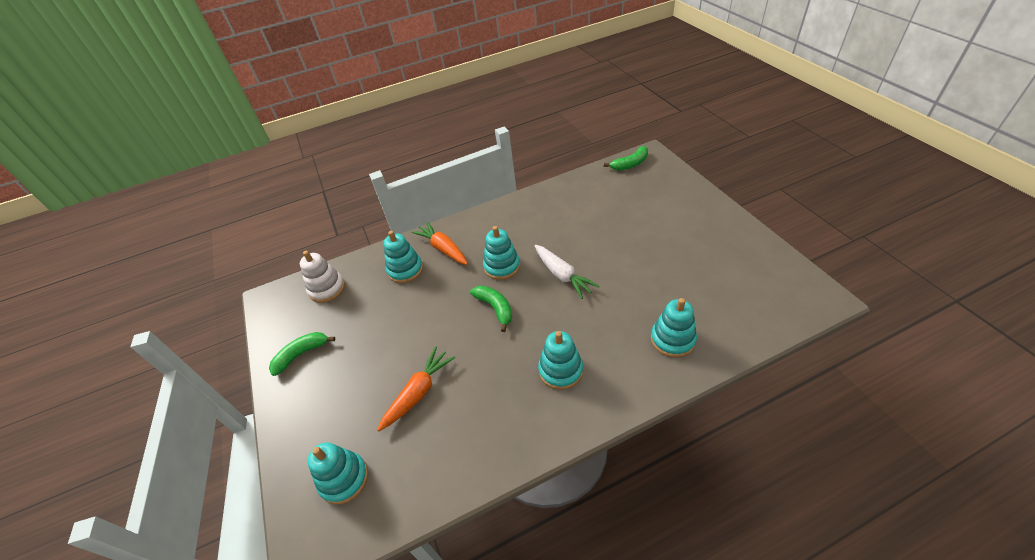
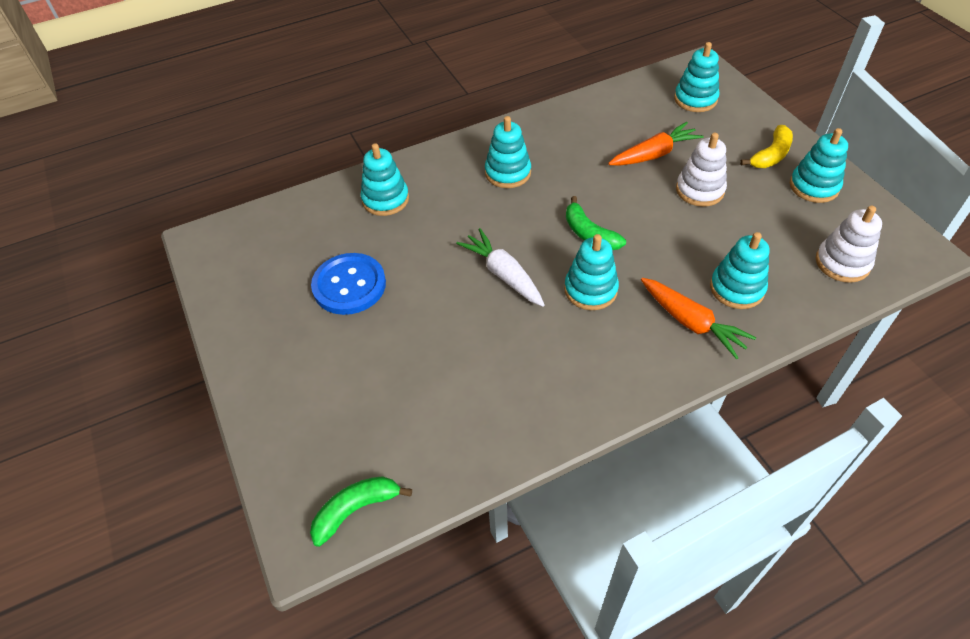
camera: 175 degrees right, 5 degrees up
(301, 354) = (814, 186): green banana -> turquoise stacking toy
(314, 390) = (771, 155): none -> yellow banana
(394, 350) = (699, 190): none -> white stacking toy
(418, 392) = (654, 154): orange carrot -> orange carrot turned 150 degrees counterclockwise
(676, 264) = (349, 285): none -> blue button

